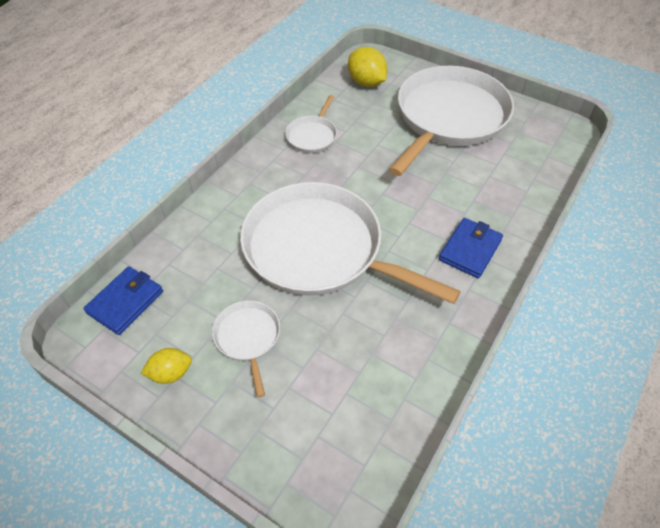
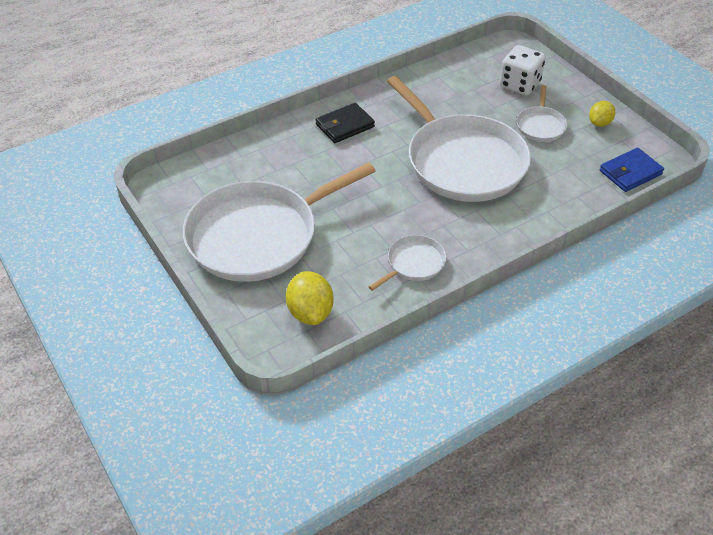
camera: 155 degrees left, 5 degrees down
(171, 373) = (599, 123): yellow lemon -> yellow lemon turned 60 degrees counterclockwise
(299, 409) = (519, 85): none -> white dice
(470, 250) = (345, 126): blue wallet -> black wallet

